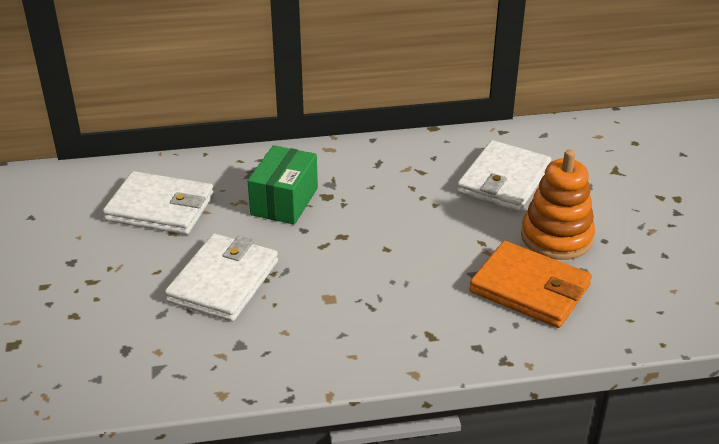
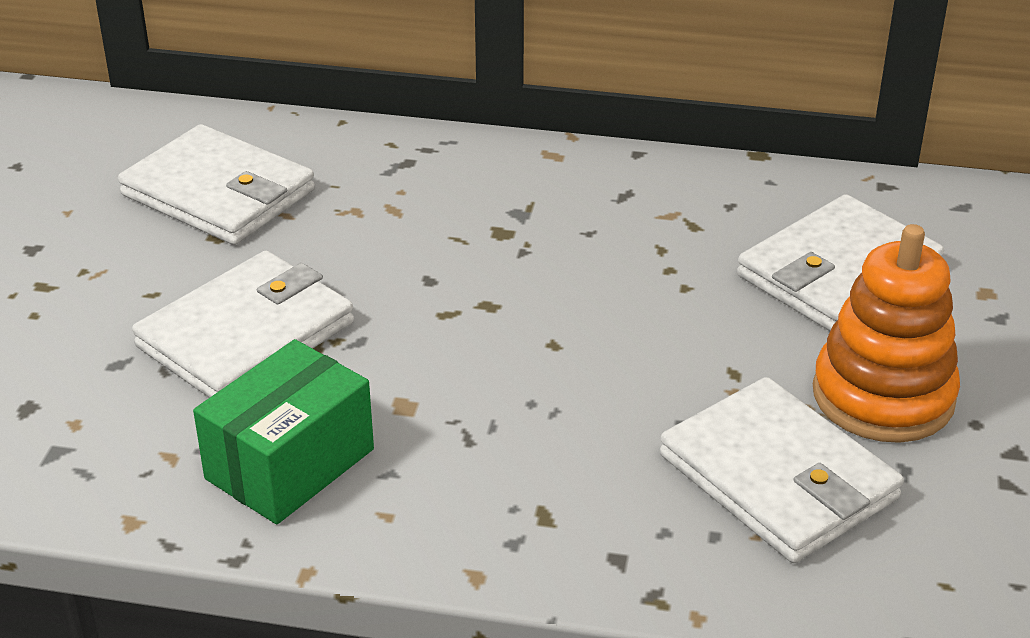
camera: 20 degrees right, 0 degrees up
(284, 201) = (425, 225): green box -> green box (290, 464)
(530, 288) = (778, 477): orange wallet -> white wallet

